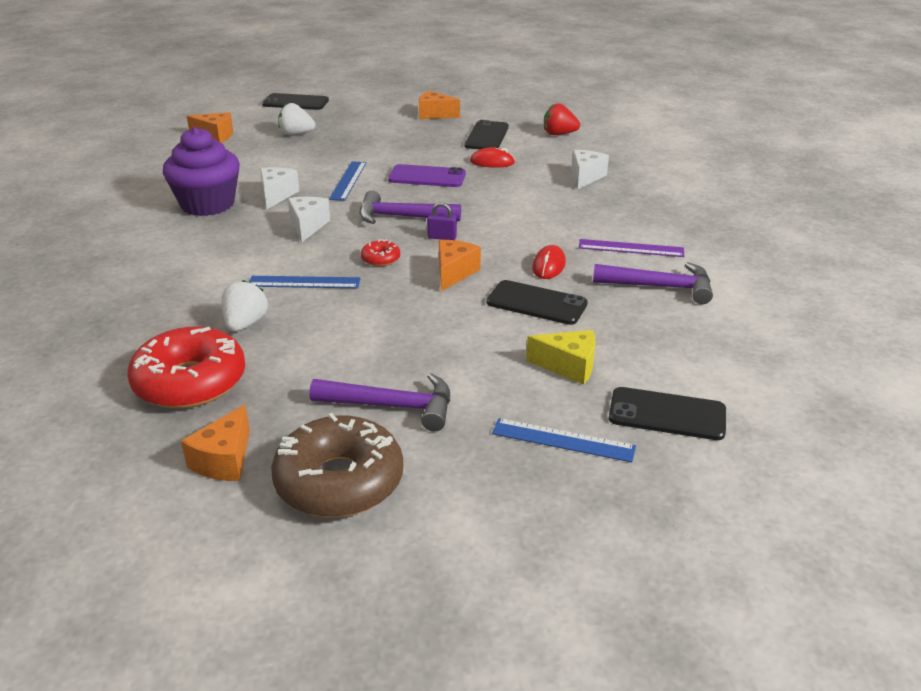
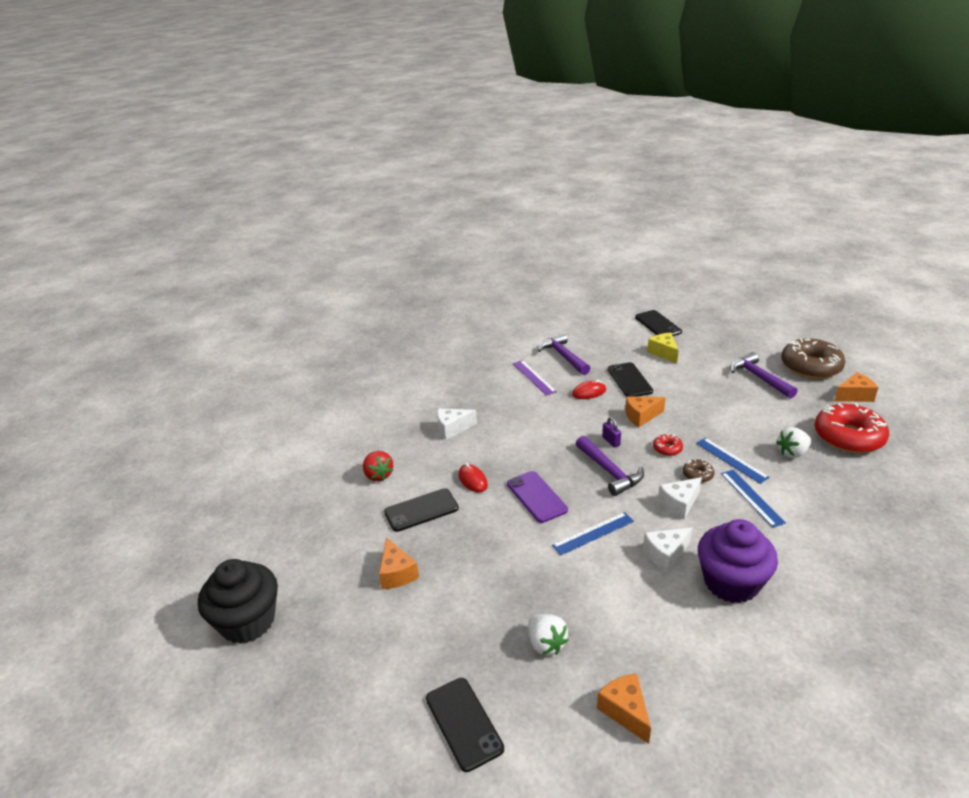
camera: 125 degrees left, 0 degrees up
(321, 253) = (697, 475): none -> brown donut
(467, 76) = (247, 621): none -> black cupcake
(563, 440) = (708, 337): blue ruler -> blue ruler (751, 497)

